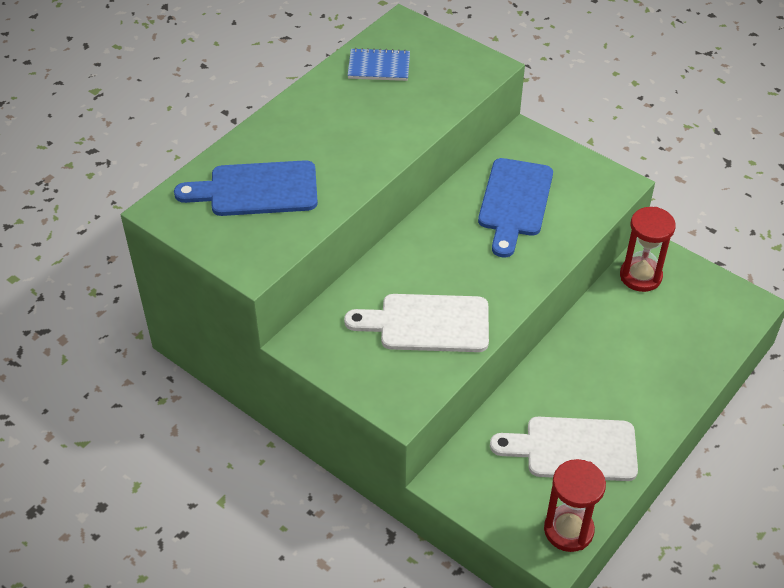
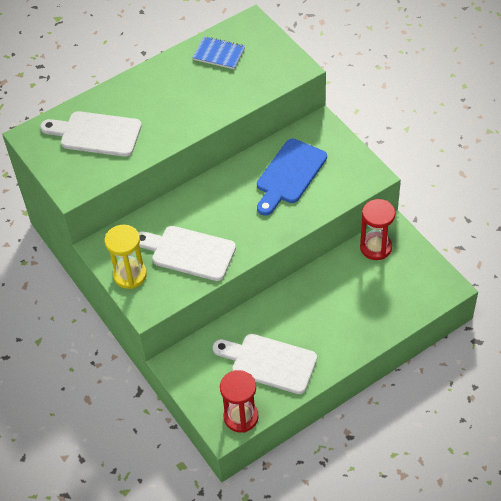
camera: 20 degrees right, 5 degrees up
(256, 190) = (96, 134): blue cutting board -> white cutting board
(359, 370) = (130, 275): none -> yellow hourglass

